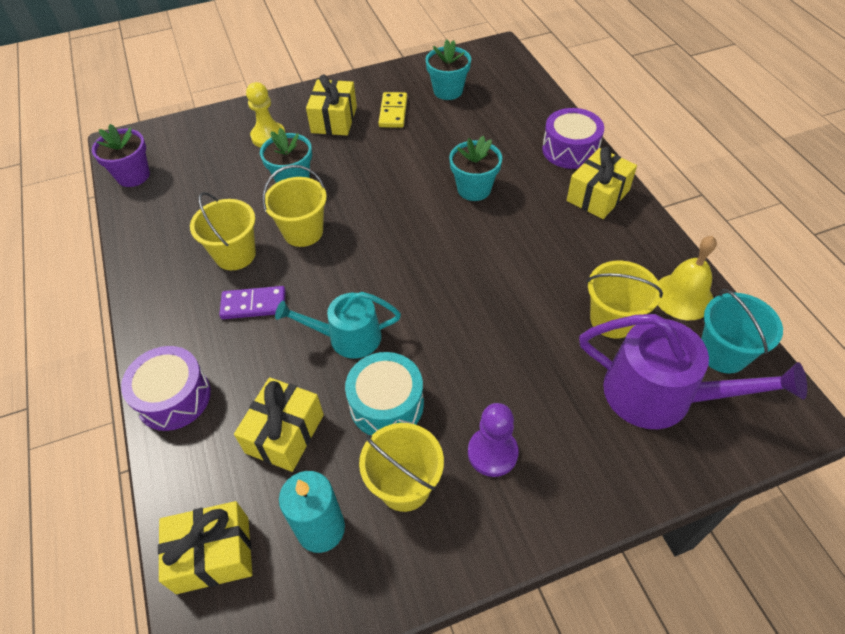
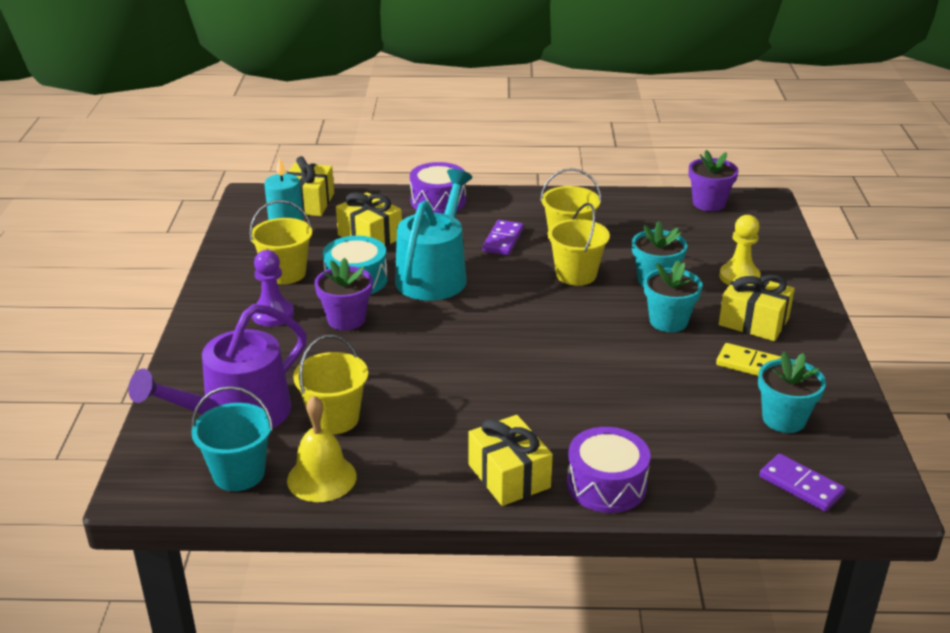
camera: 110 degrees right, 20 degrees down
(348, 337) = (434, 275): turquoise watering can -> turquoise watering can, size x1.55
(465, 378) = (346, 319): none -> purple flower pot
(474, 189) = (576, 387): turquoise flower pot -> turquoise flower pot (668, 321)
(510, 77) = (801, 485): none -> purple domino

